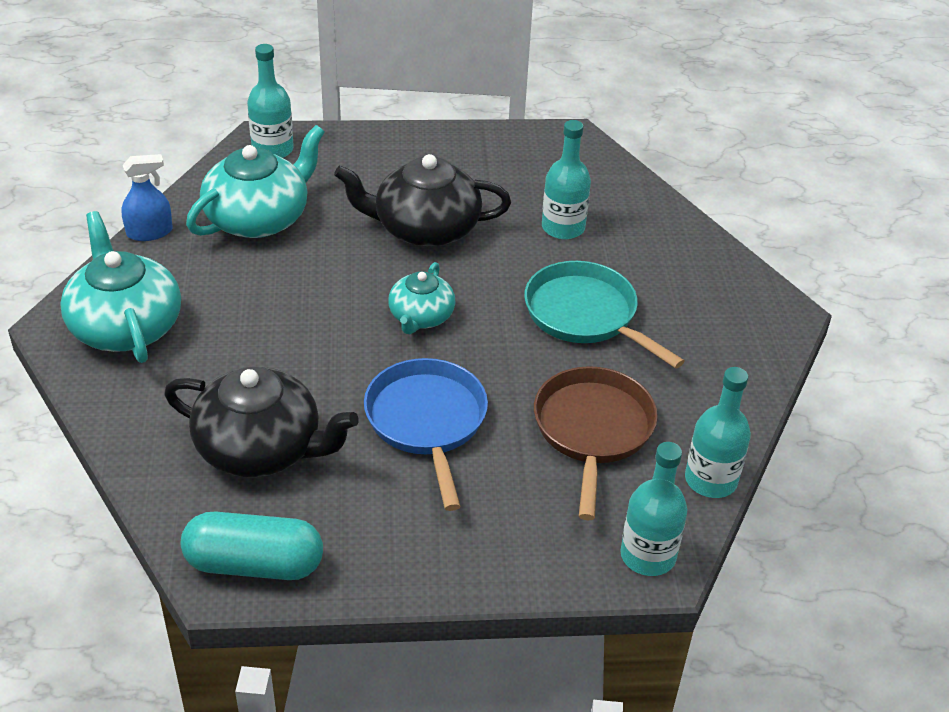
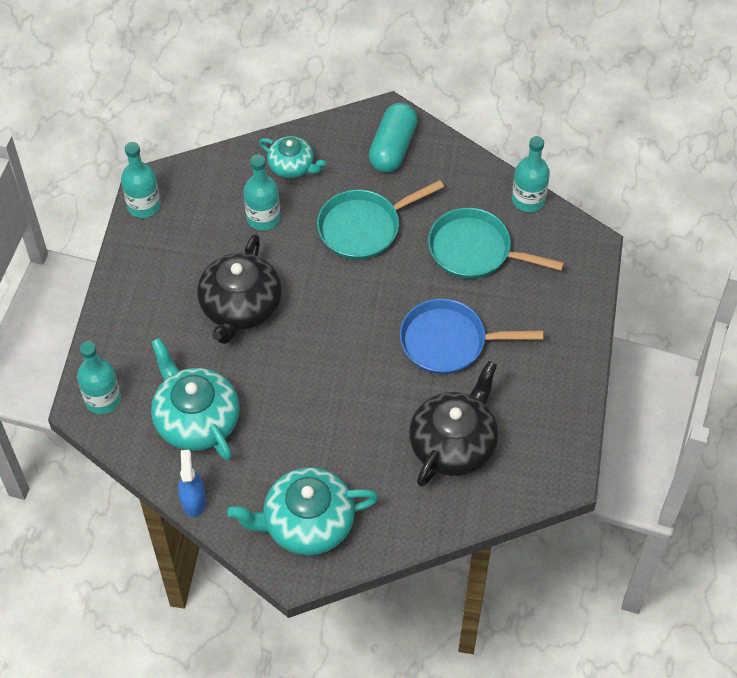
camera: 75 degrees left, 15 degrees up
(254, 564) = (554, 457): turquoise capsule -> turquoise capsule (393, 148)
(421, 317) = (342, 327): turquoise teapot -> turquoise teapot (292, 166)
(593, 431) = (475, 250): brown pan -> turquoise pan
(648, 555) = (581, 248): turquoise bottle -> turquoise bottle (144, 205)

